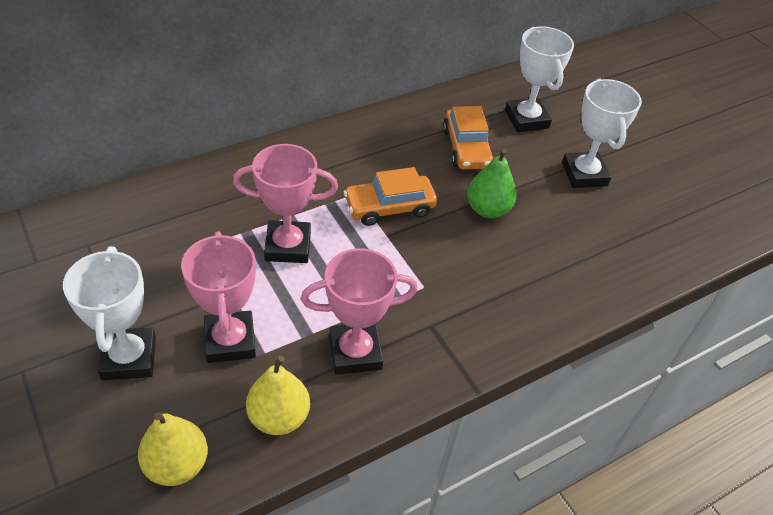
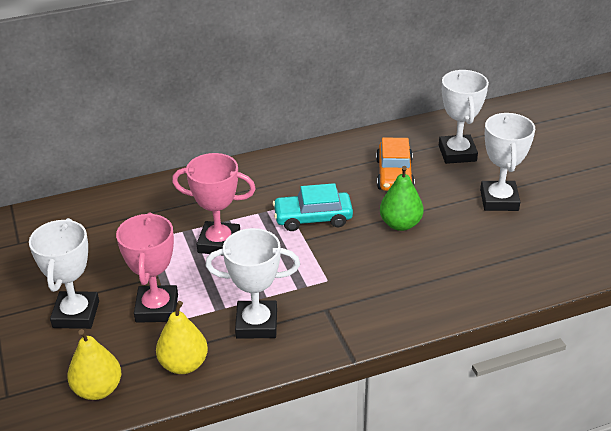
camera: 15 degrees right, 10 degrees down
(355, 352) = (256, 324): pink trophy -> white trophy
(389, 207) = (313, 218): orange car -> turquoise car

